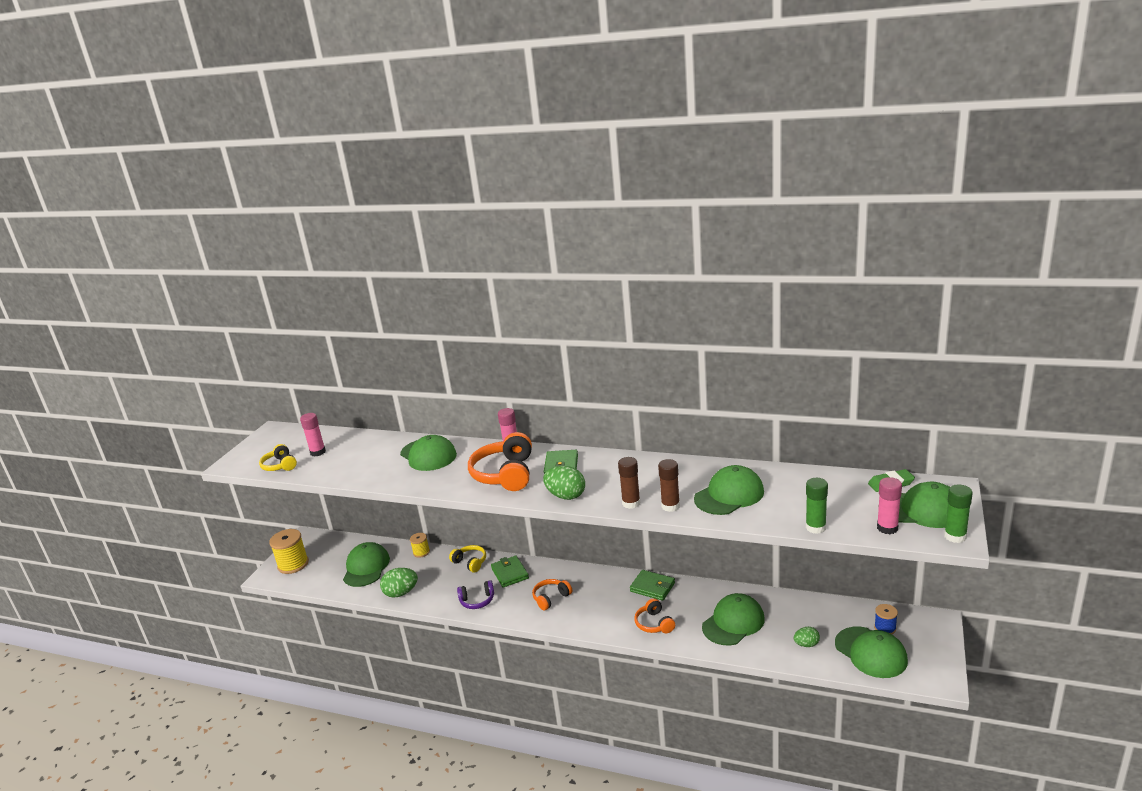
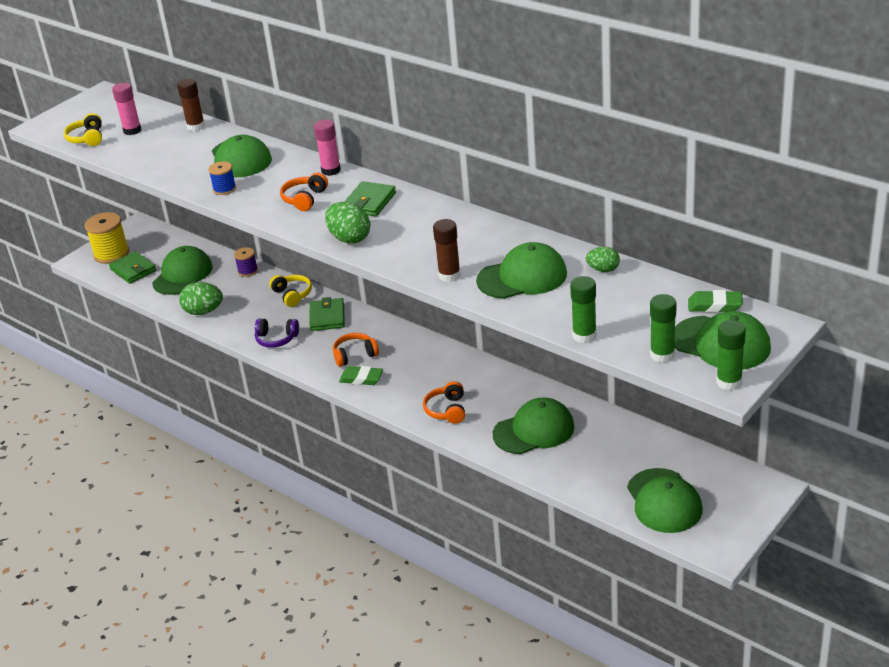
camera: 20 degrees right, 10 degrees up
(421, 552) = (247, 271): yellow spool -> purple spool
(505, 474) = (304, 199): orange headphones -> orange headphones, size x0.55
(568, 616) = (361, 378): none -> green eraser
(631, 503) = (410, 262): brown glue stick -> brown glue stick (196, 126)
(652, 587) = (471, 370): green wallet -> green wallet (133, 270)
(806, 644) = (598, 474): green egg -> green egg (603, 269)
(885, 628) = (701, 479): blue spool -> blue spool (224, 189)
(887, 528) = (662, 355): pink glue stick -> green glue stick

